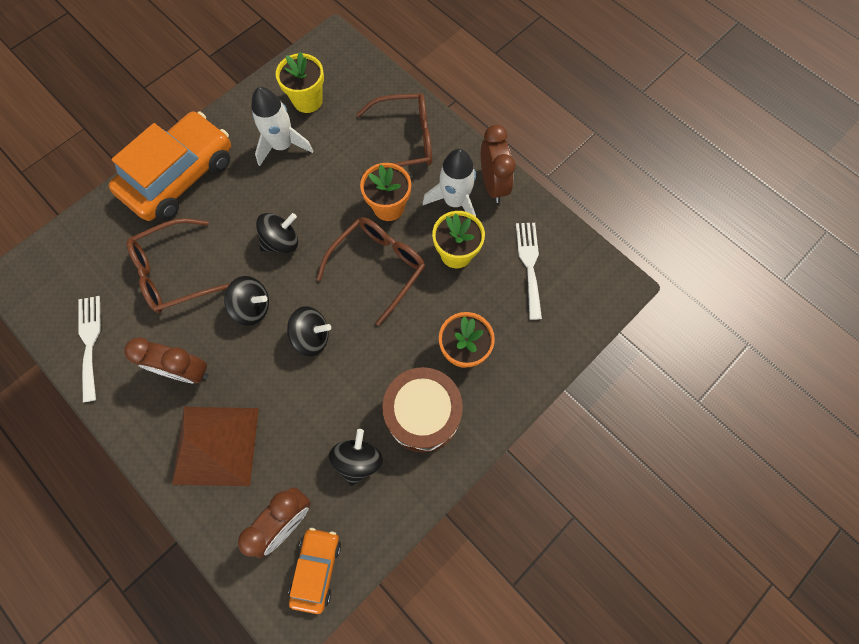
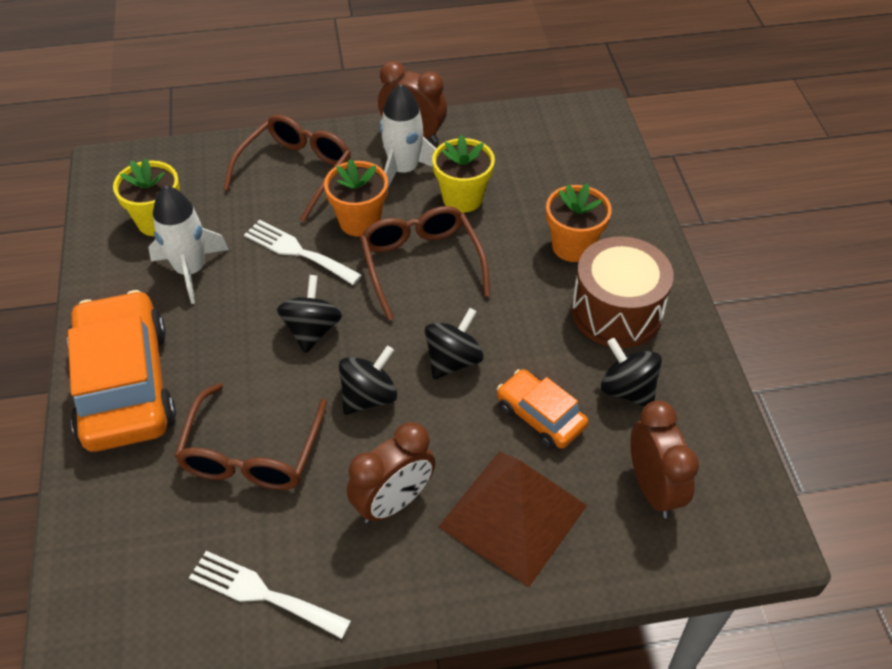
camera: 55 degrees left, 20 degrees down
(316, 568) = (725, 487): orange car -> orange car (540, 416)
(529, 265) = (523, 155): white fork -> white fork (297, 251)

